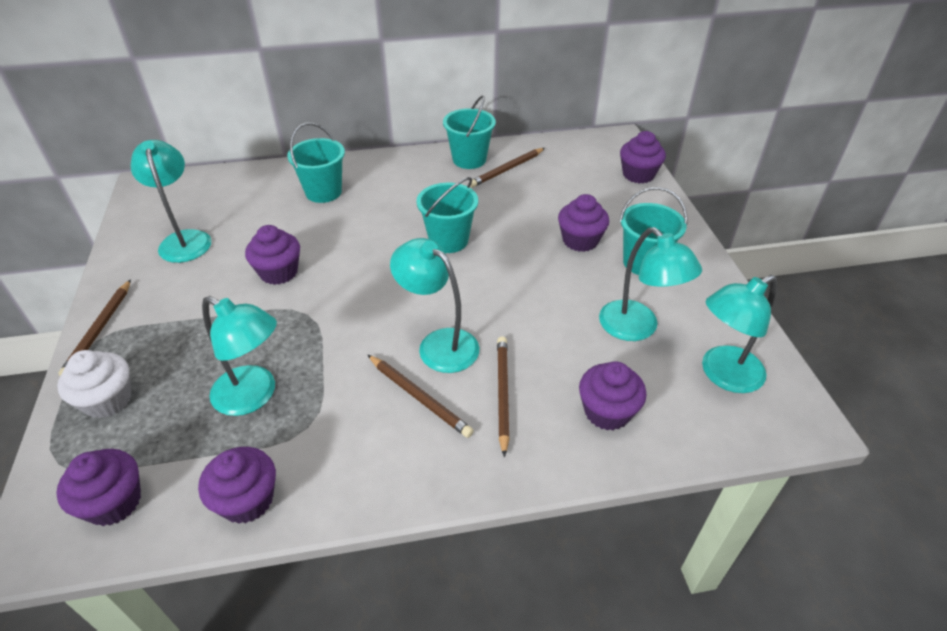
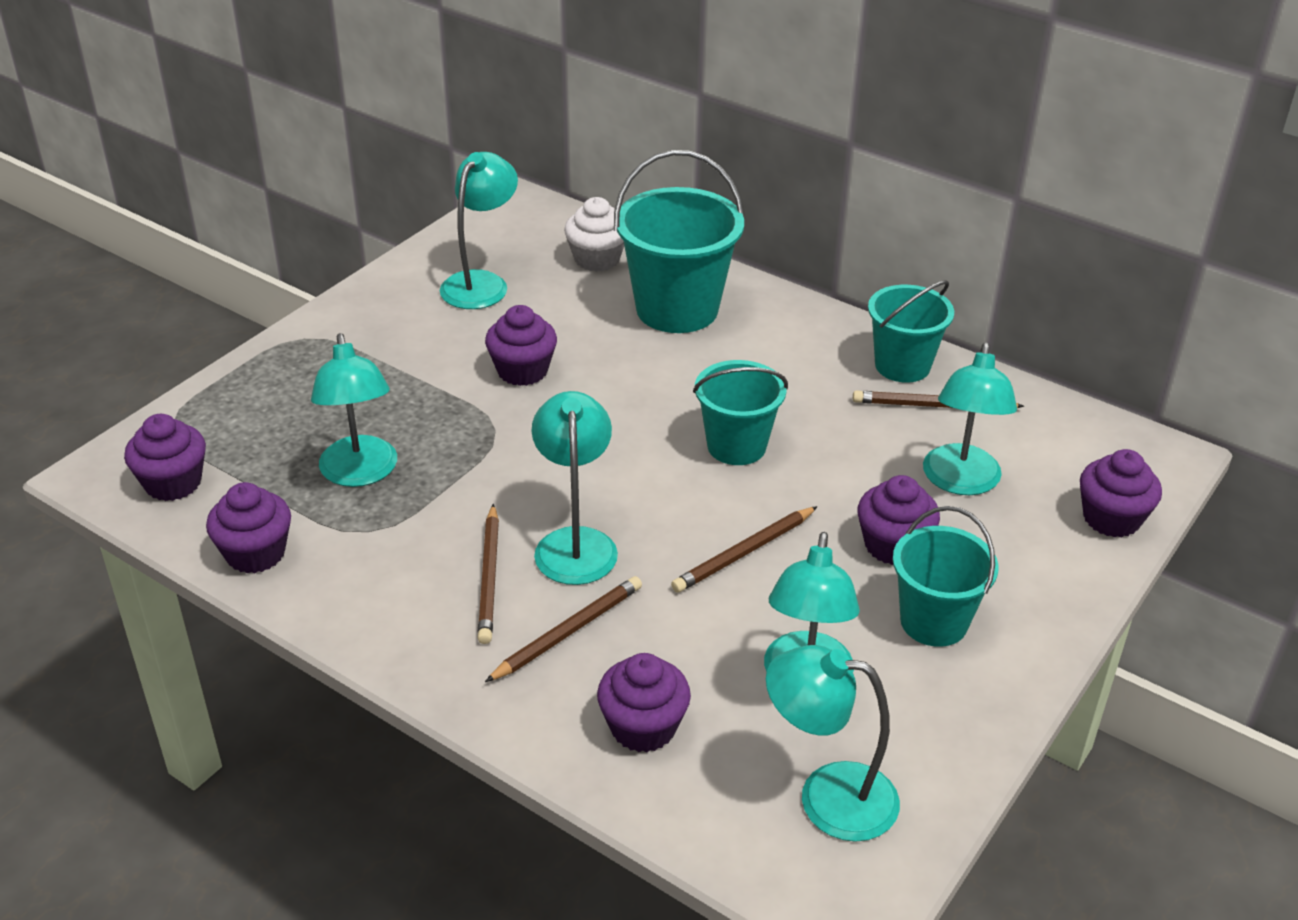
camera: 45 degrees right, 5 degrees down
(99, 329) = (317, 329): brown pencil -> brown pencil (744, 552)
(108, 400) = (256, 397): white cupcake -> white cupcake (597, 259)
(323, 192) = (677, 309): turquoise bucket -> turquoise bucket, size x1.56
(565, 195) = (960, 482): none -> turquoise lamp

